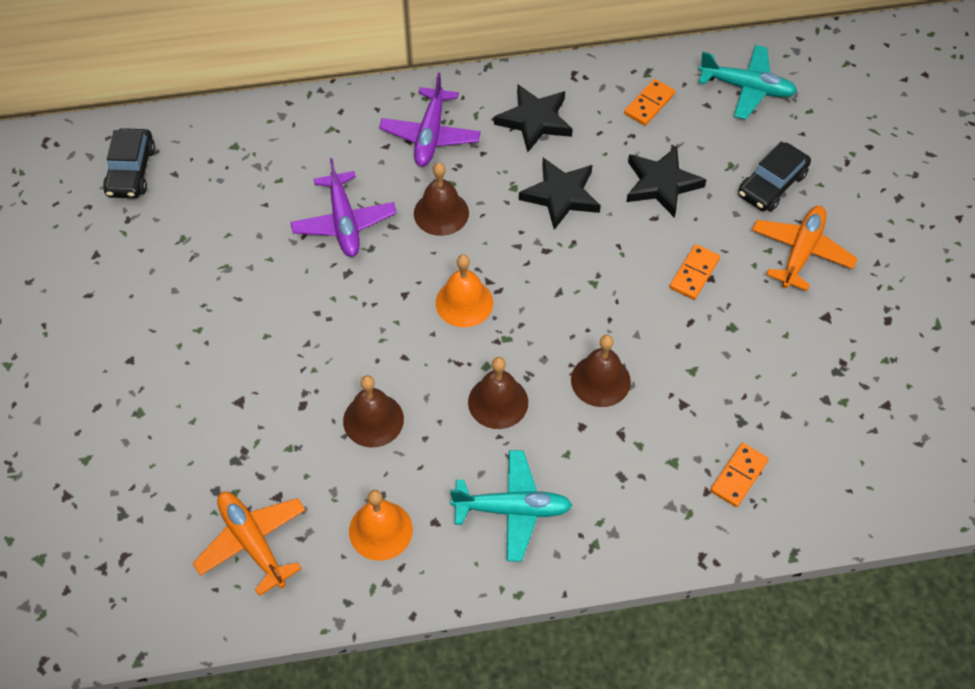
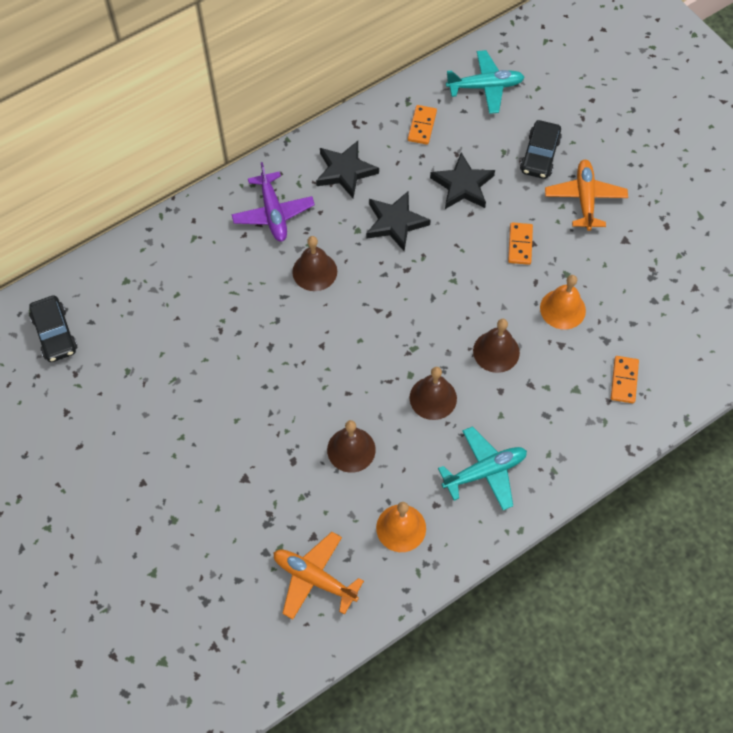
camera: 25 degrees left, 5 degrees up
(344, 222) = (246, 308): purple plane -> none
(464, 302) = (369, 333): orange bell -> orange bell (562, 309)

